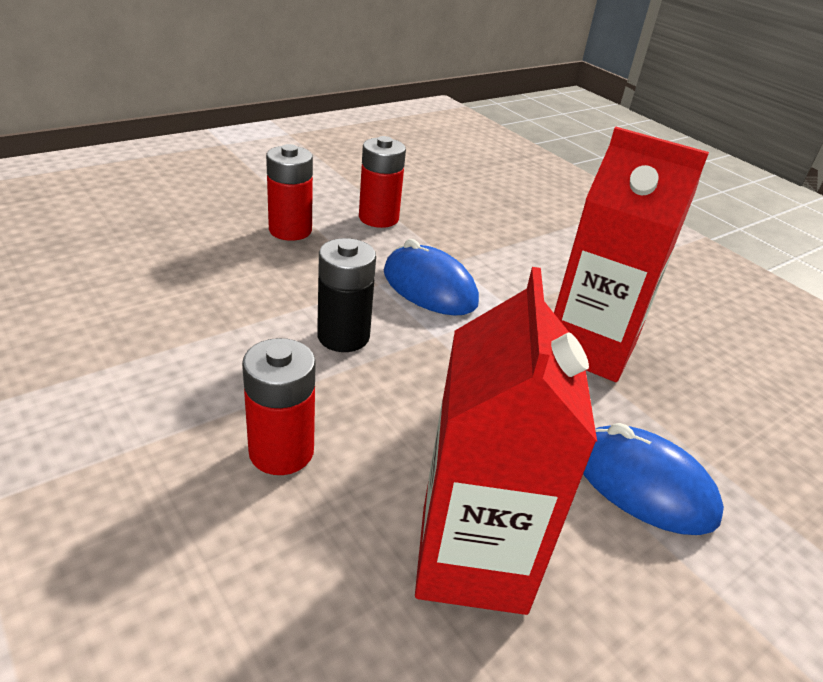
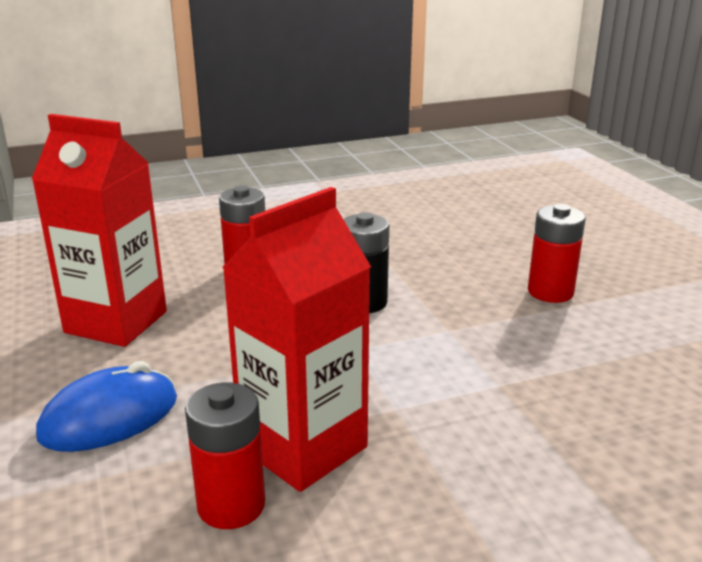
camera: 110 degrees right, 10 degrees down
(378, 218) = (596, 347): red battery -> red battery (231, 505)
(429, 287) = (439, 358): blue mouse -> none

